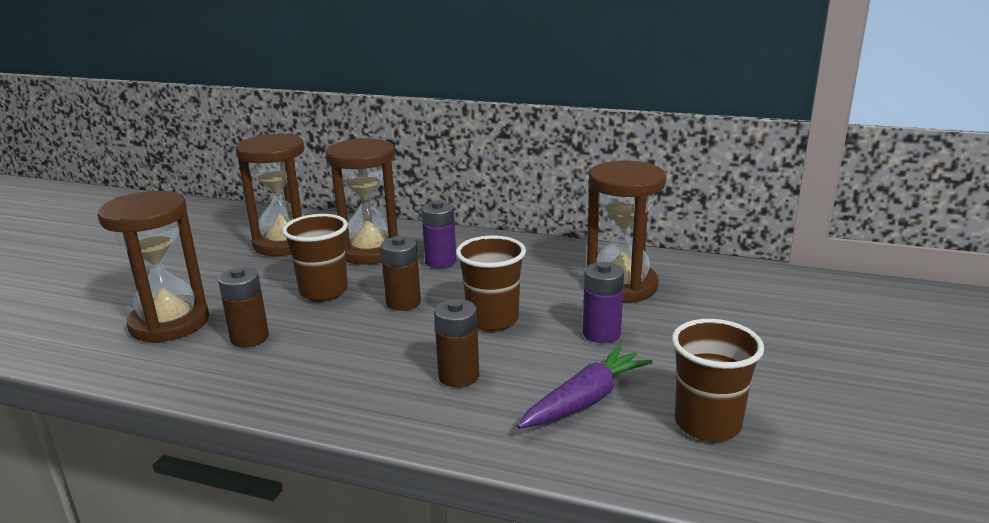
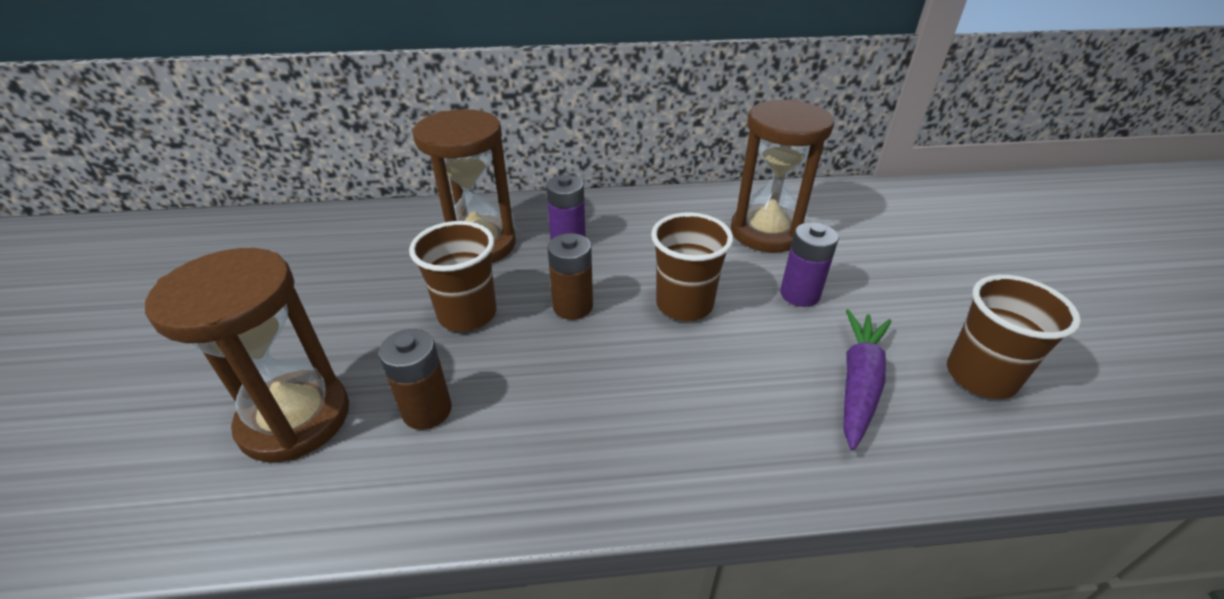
camera: 25 degrees left, 15 degrees up
(285, 243) = (364, 256): brown hourglass -> none
(458, 376) = (714, 391): brown battery -> none

